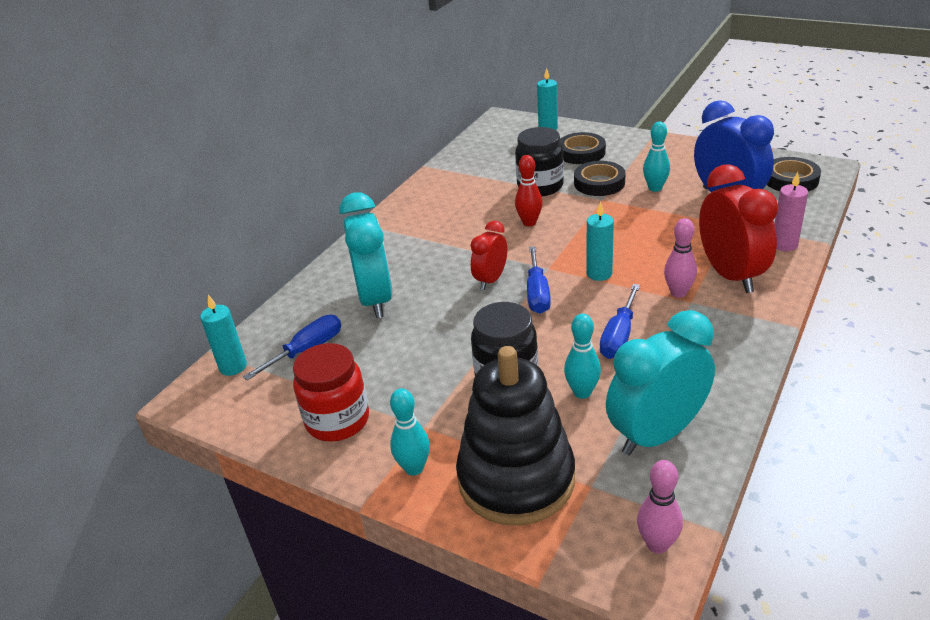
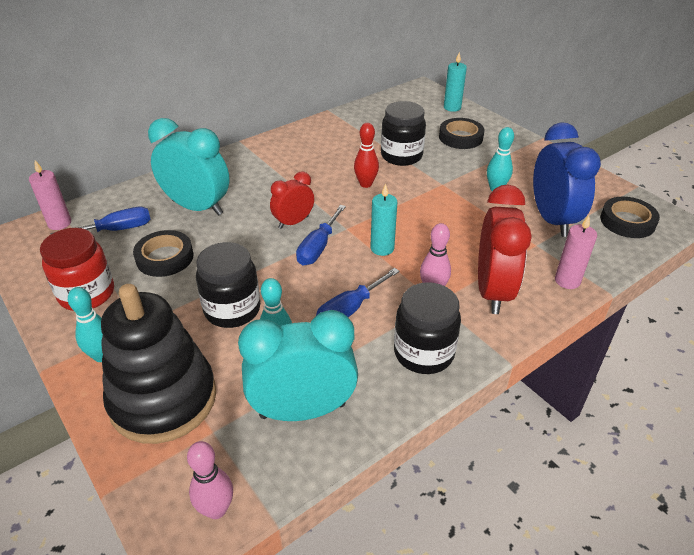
camera: 20 degrees right, 5 degrees up
(233, 367) = (59, 223): turquoise candle -> pink candle
(375, 299) = (197, 207): turquoise clock -> turquoise clock turned 75 degrees counterclockwise
(599, 183) = (452, 168): black tape -> black tape (165, 257)
(718, 347) = (423, 353): none -> black jar

